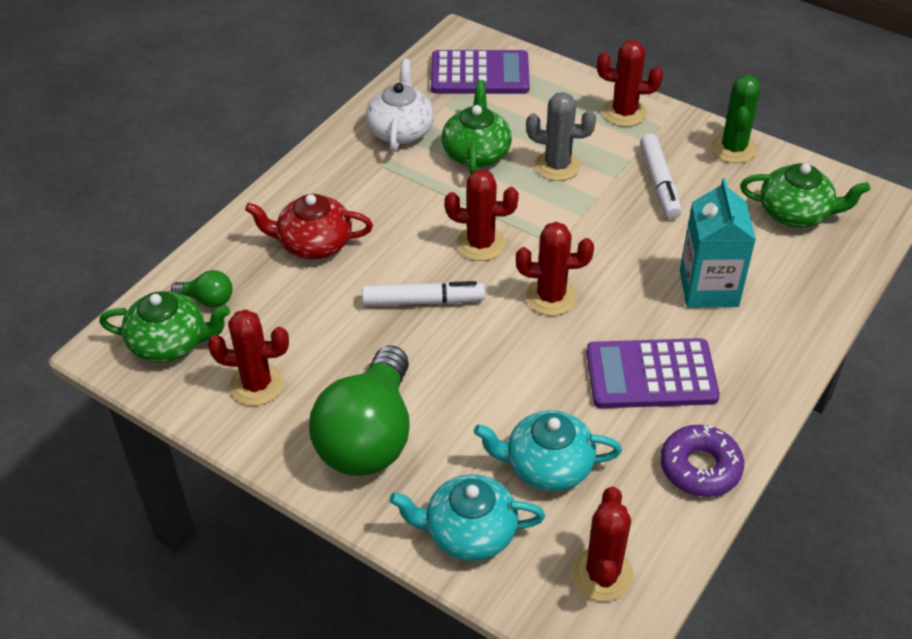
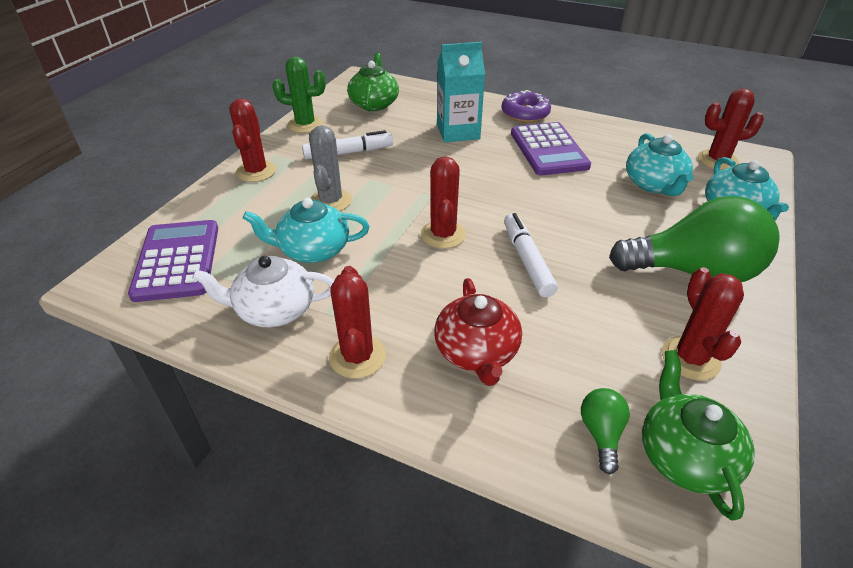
camera: 100 degrees left, 5 degrees down
(476, 152) = (313, 250): green teapot -> turquoise teapot
(551, 297) = (493, 194): red cactus -> red cactus (357, 356)
(700, 467) = (613, 132): purple donut -> purple donut (525, 113)

